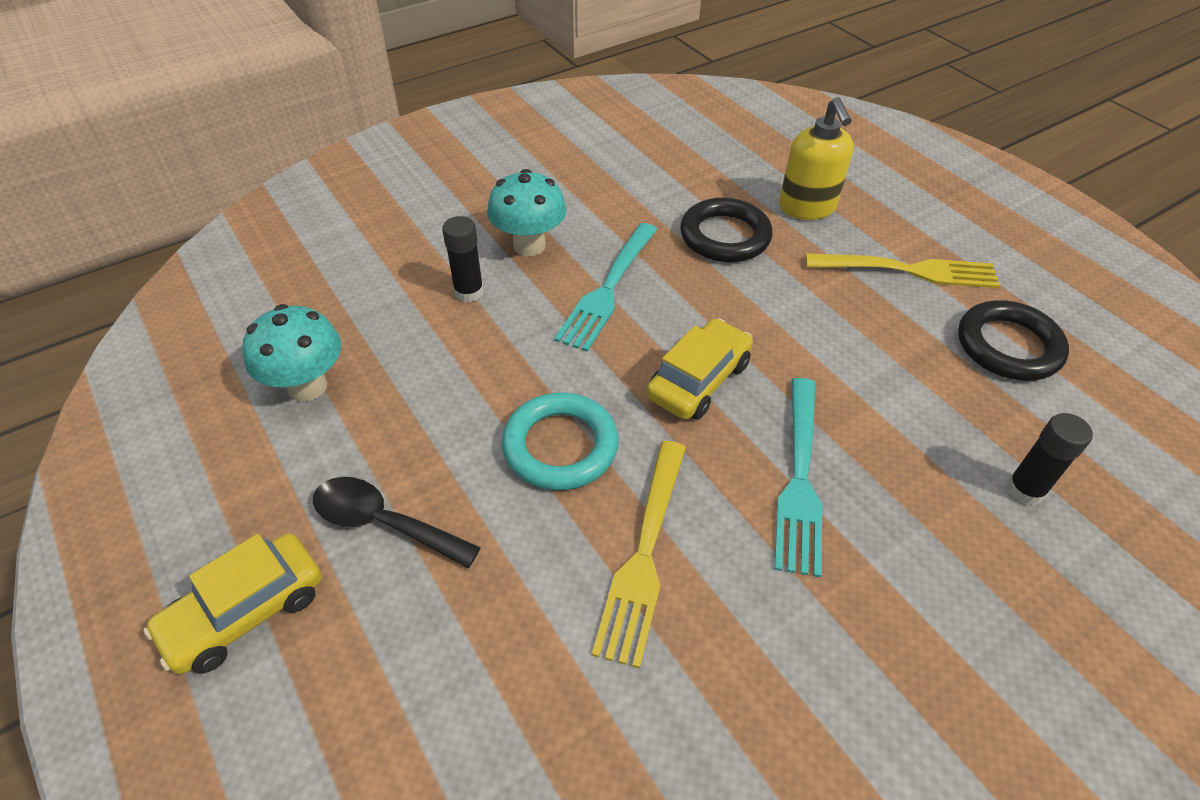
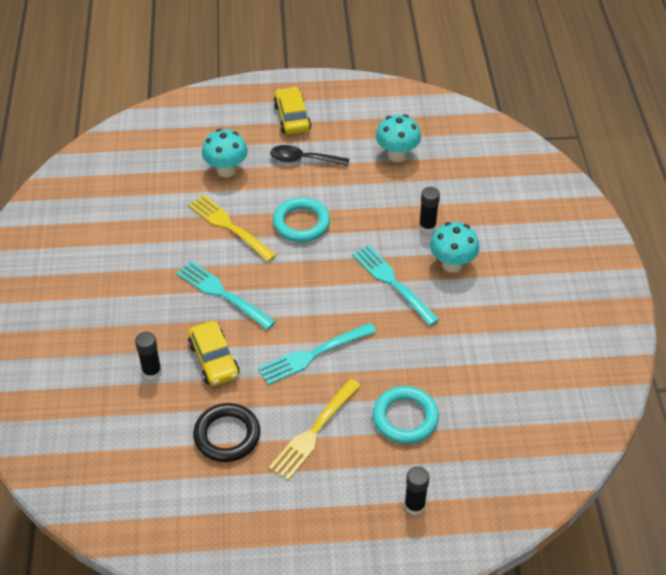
camera: 120 degrees right, 0 degrees up
(384, 523) = (303, 160): black spoon -> black spoon turned 135 degrees counterclockwise
(487, 654) = (226, 170): none -> turquoise mushroom
(698, 380) = (303, 288): yellow car -> yellow car (214, 360)
(725, 236) = (404, 358): black ring -> none
(802, 318) = (313, 354): none -> turquoise fork
(807, 207) = (405, 418): yellow soap dispenser -> turquoise ring
(900, 168) = (414, 505): none -> black glue stick

